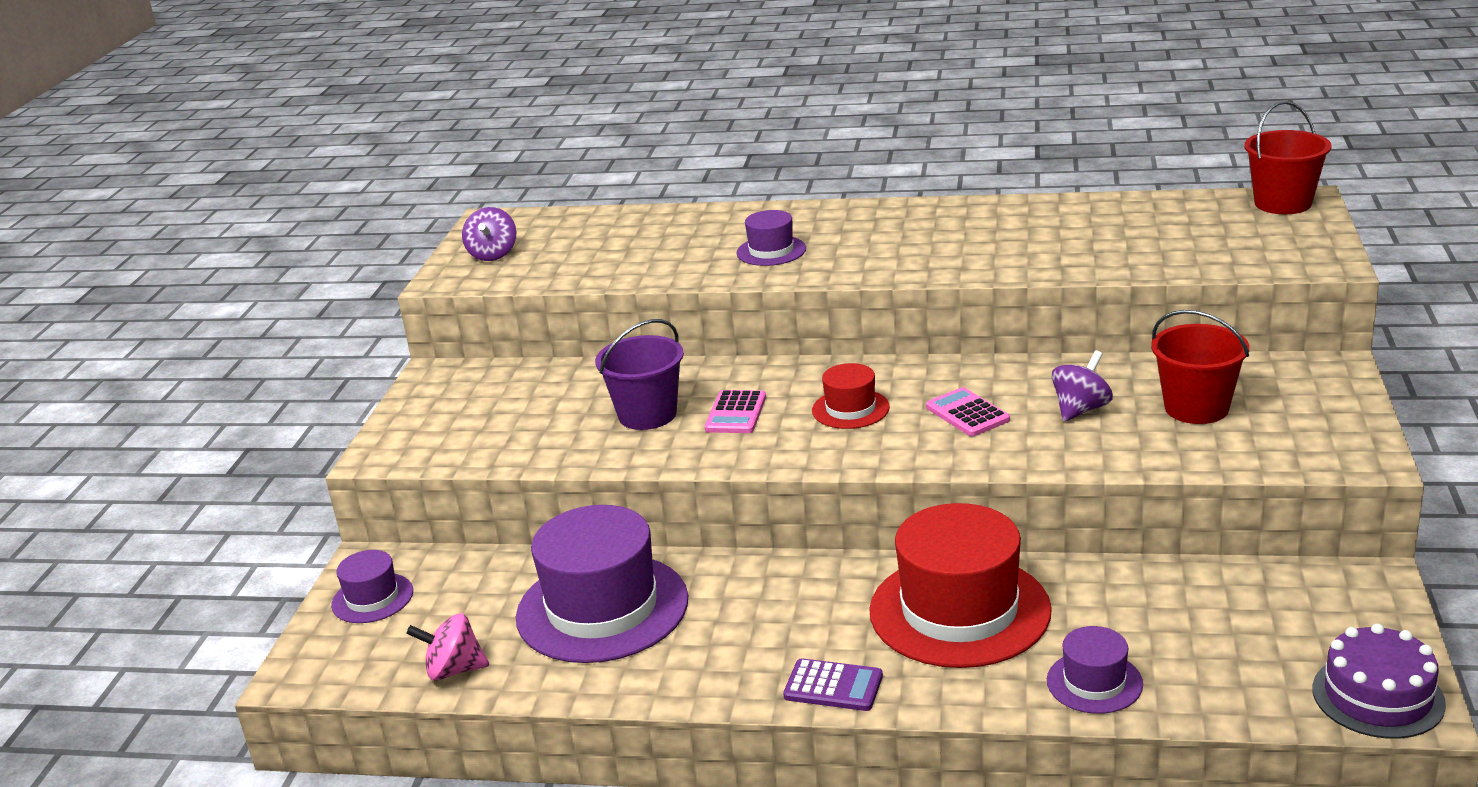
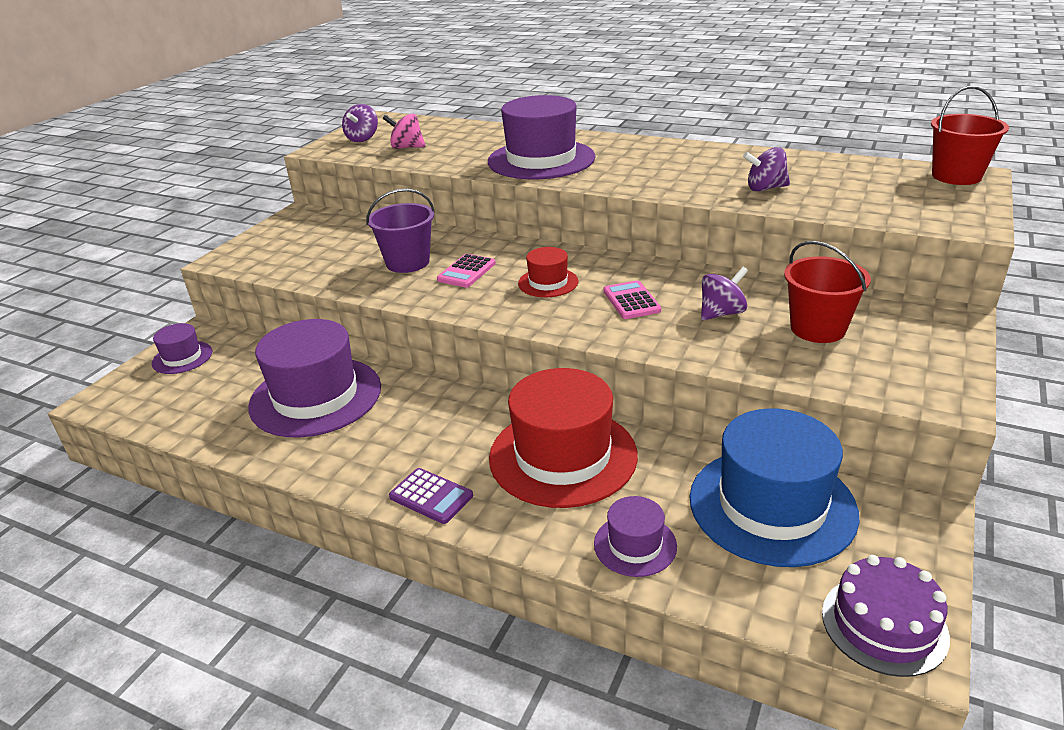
camera: 15 degrees right, 5 degrees up
(454, 670) = (191, 420): pink spinning top -> pink spinning top (407, 147)
(771, 251) = (541, 159): purple hat -> purple hat, size x2.06
(1077, 250) = (765, 188): none -> purple spinning top
(1217, 611) = (772, 505): none -> blue hat

